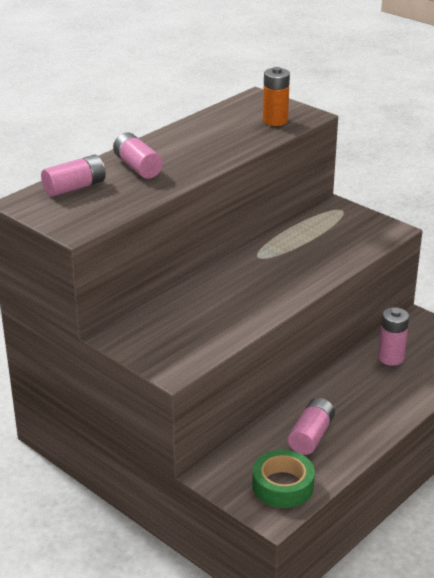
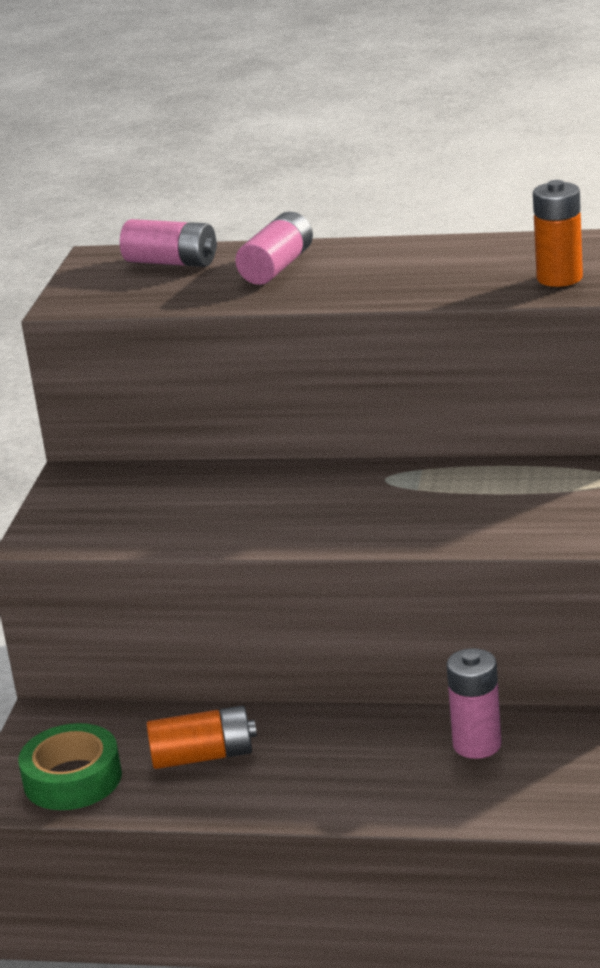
camera: 60 degrees right, 5 degrees down
(311, 436) = (203, 756): pink battery -> orange battery

